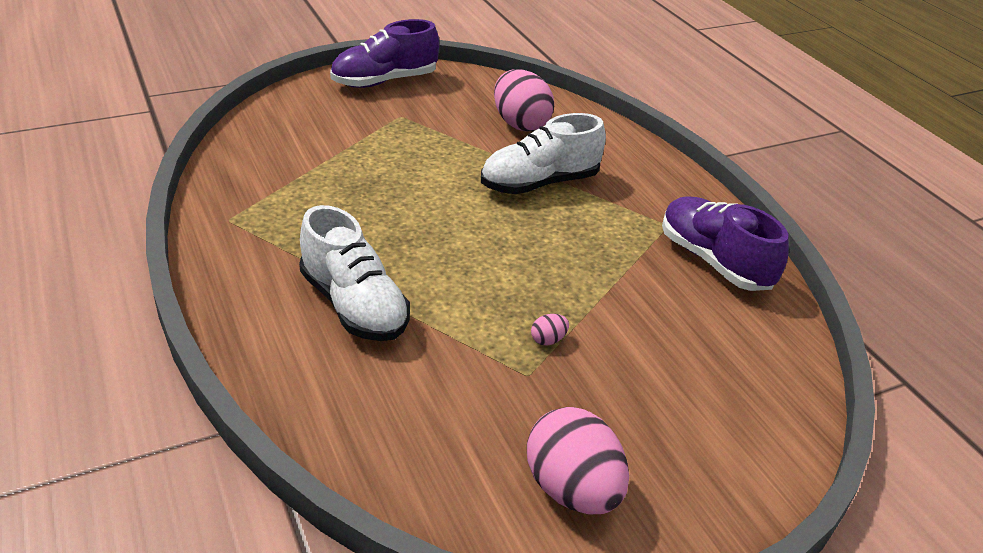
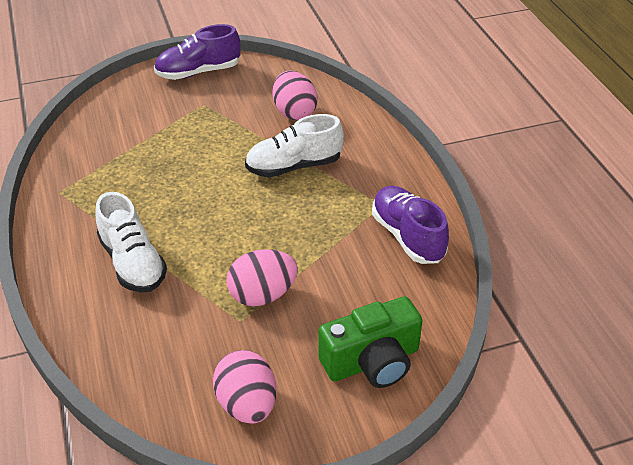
camera: 10 degrees right, 5 degrees up
(548, 340) = (262, 295): pink egg -> pink egg, size x2.49
(727, 419) = (372, 361): none -> green camera

